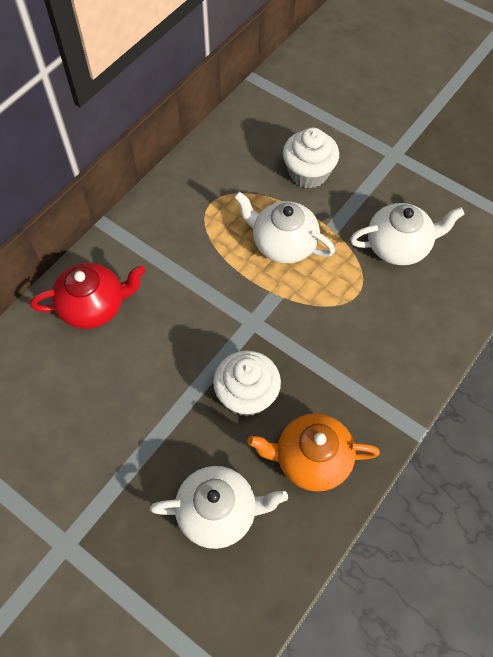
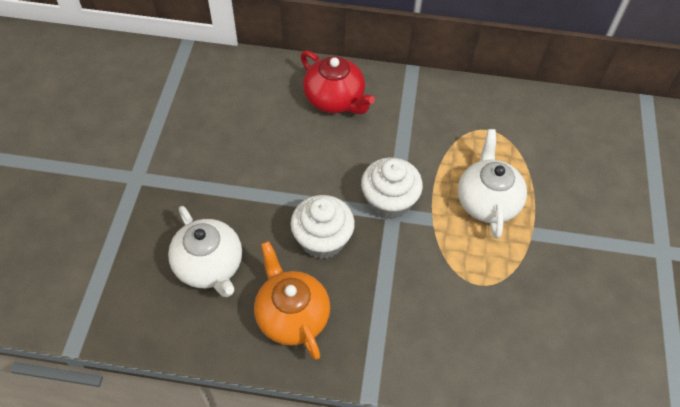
camera: 60 degrees right, 5 degrees down
(308, 173) = (578, 188): white cupcake -> white cupcake (389, 201)
(399, 246) = (558, 299): white teapot -> none

